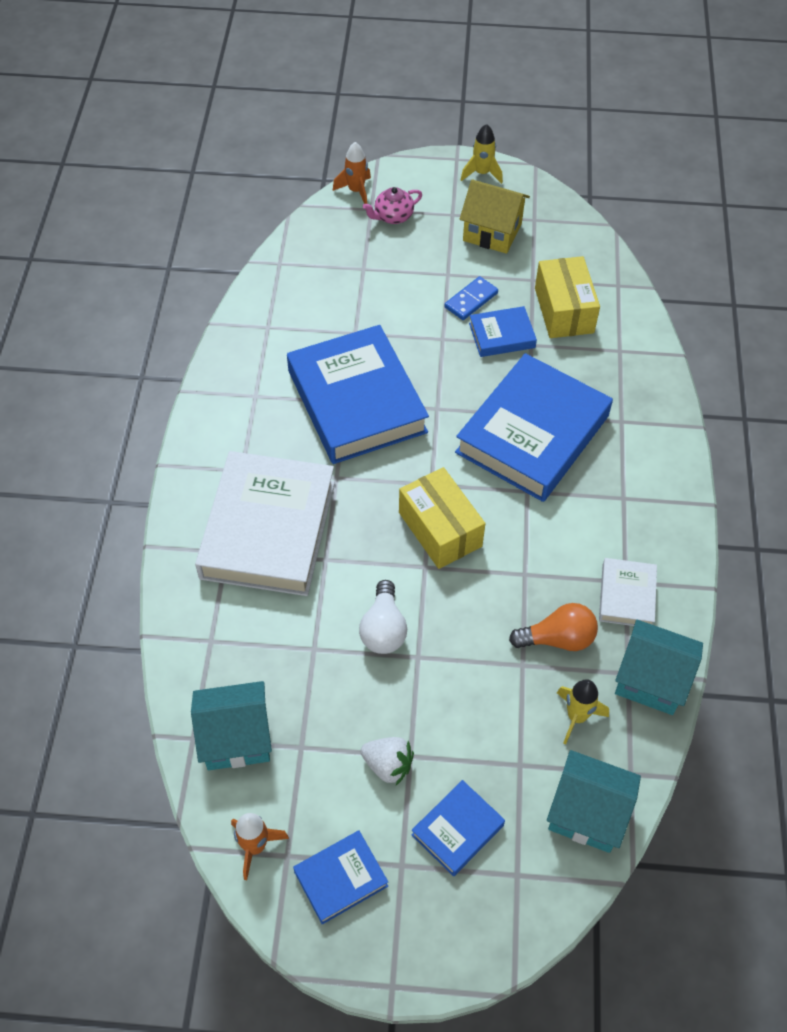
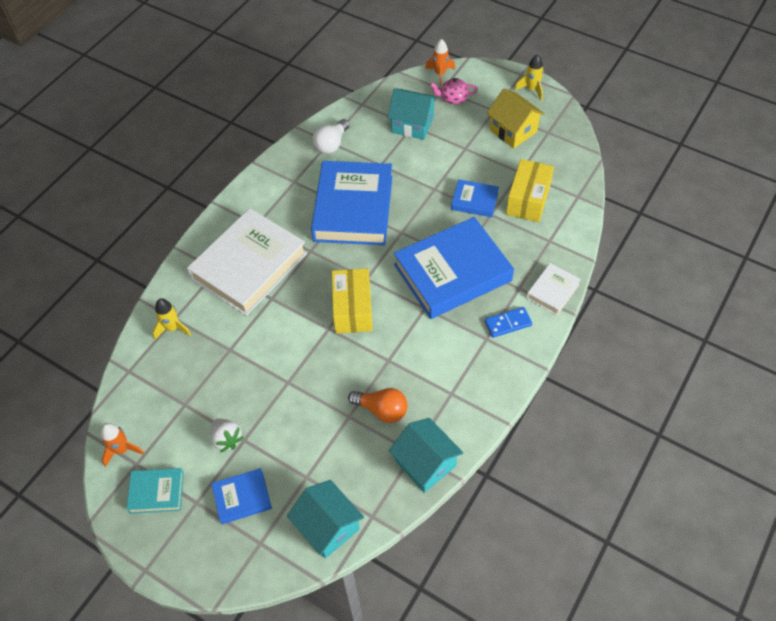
camera: 30 degrees right, 0 degrees up
(236, 738) = (152, 382): turquoise house -> turquoise house (412, 124)
(340, 878) = (157, 492): blue book -> turquoise book
(383, 629) = (278, 355): white light bulb -> white light bulb (331, 144)
(471, 300) = (469, 170): blue domino -> blue domino (508, 323)
(576, 717) = (361, 464): yellow rocket -> yellow rocket (172, 328)
(626, 596) = (445, 403): white book -> white book (552, 291)

